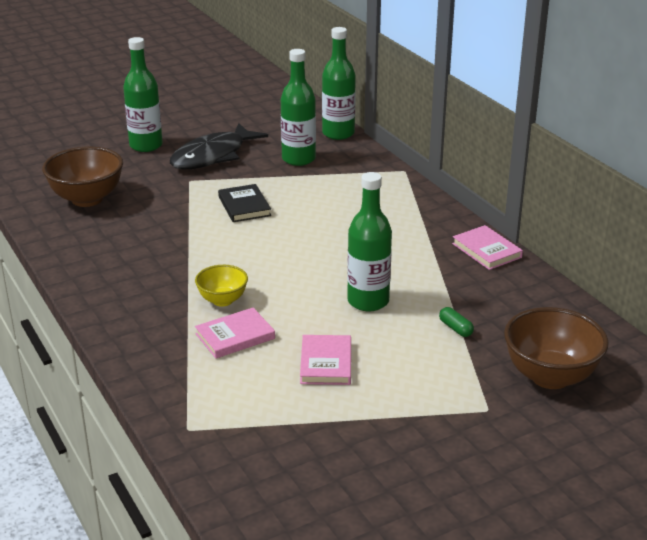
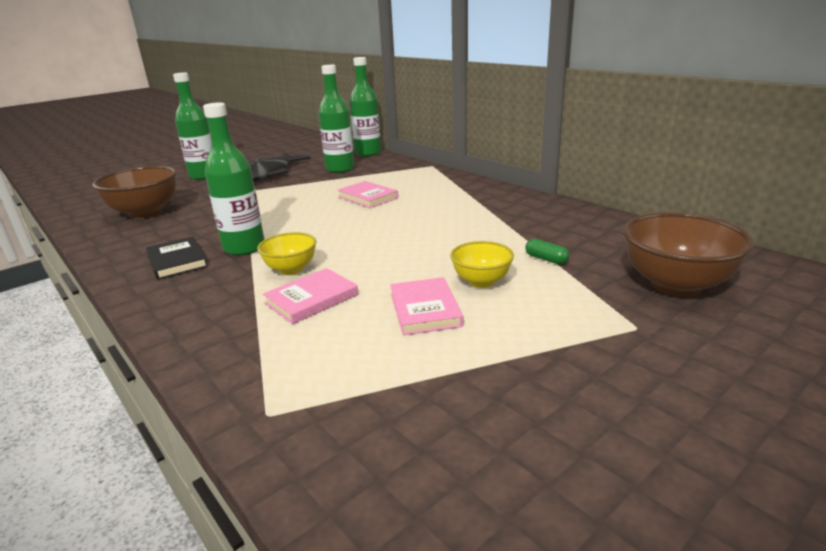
camera: 10 degrees left, 5 degrees down
(244, 206) = (299, 200): black book -> black book (177, 261)
(368, 301) = (445, 250): green bottle -> green bottle (244, 248)
(385, 343) = (481, 281): none -> yellow bowl
(486, 250) = (533, 202): pink book -> pink book (368, 197)

